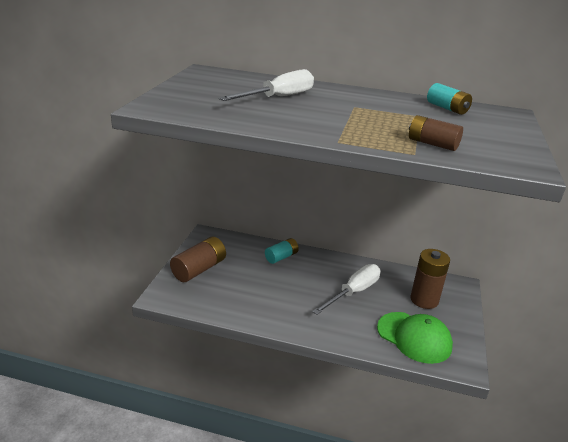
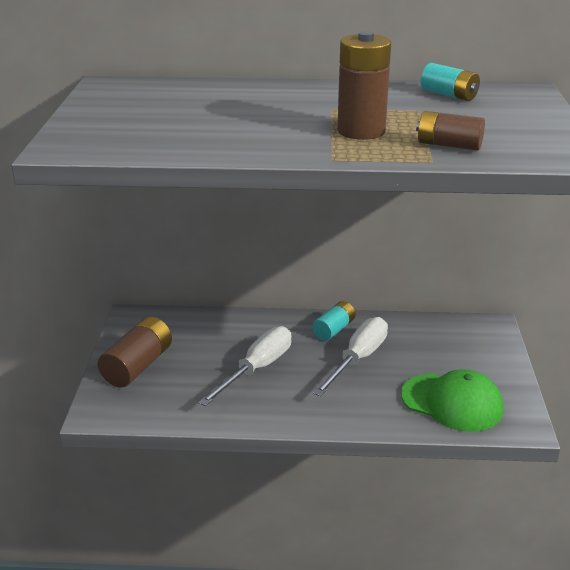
camera: 10 degrees left, 0 degrees up
(279, 97) = (228, 110): white screwdriver -> white screwdriver (257, 369)
(281, 257) = (246, 330): turquoise battery -> turquoise battery (333, 330)
(424, 300) = (452, 353): brown battery -> brown battery (361, 131)

